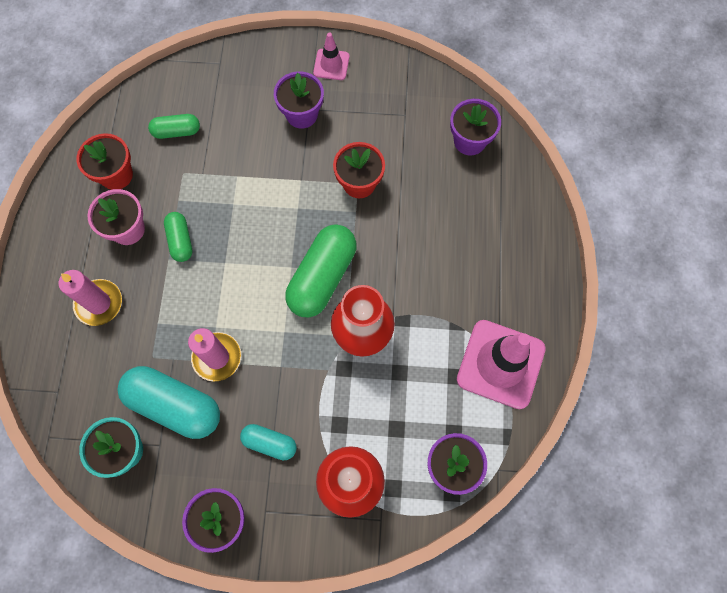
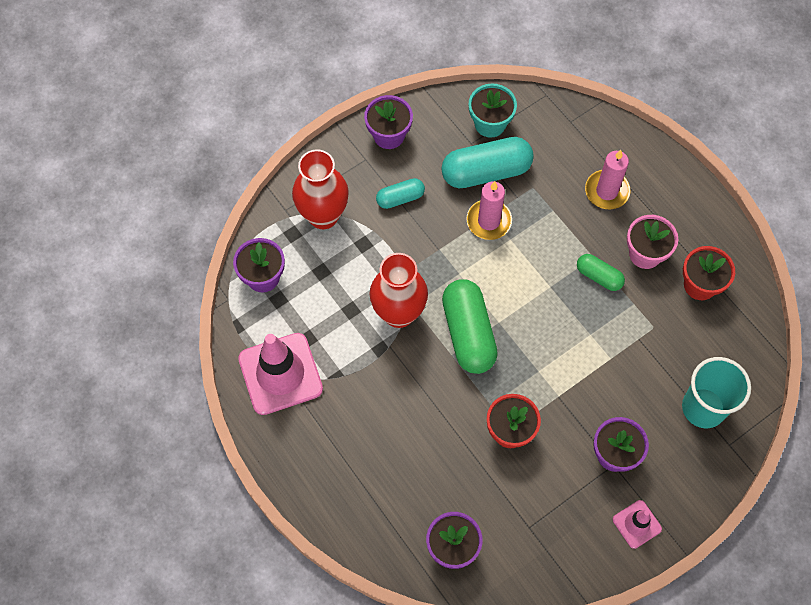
camera: 140 degrees right, 5 degrees down
(176, 132) = (695, 355): green capsule -> none
(210, 96) = (703, 408): none -> turquoise cup

